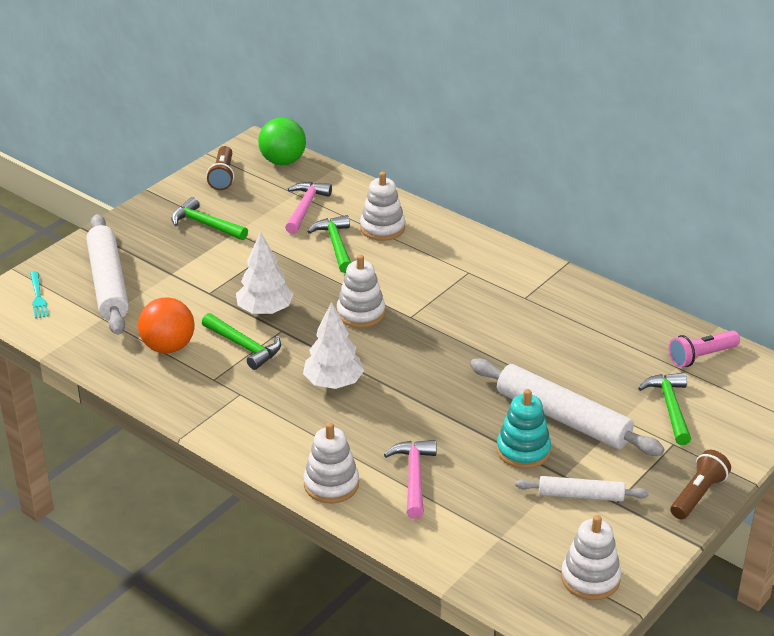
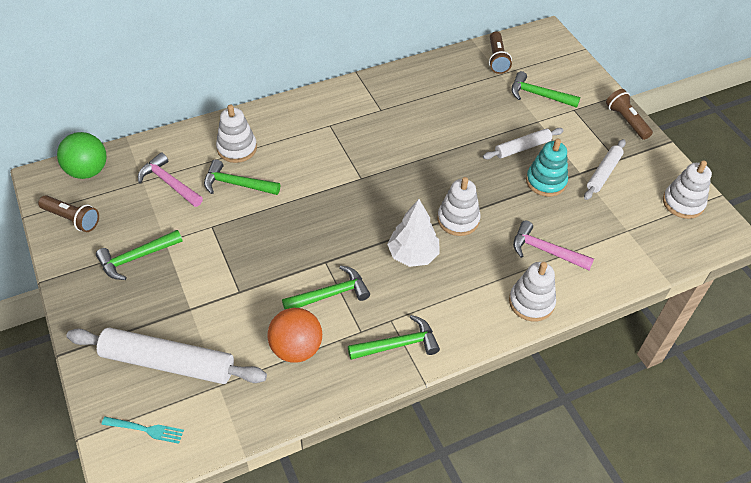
camera: 65 degrees left, 15 degrees up
(213, 407) = (398, 344): none -> green hammer
(265, 310) = (291, 262): white tree -> none
(361, 313) = (337, 204): white stacking toy -> white stacking toy (458, 219)
(563, 418) = (522, 148): white rolling pin -> white rolling pin, size x0.56
(701, 357) = (497, 59): pink flashlight -> brown flashlight

